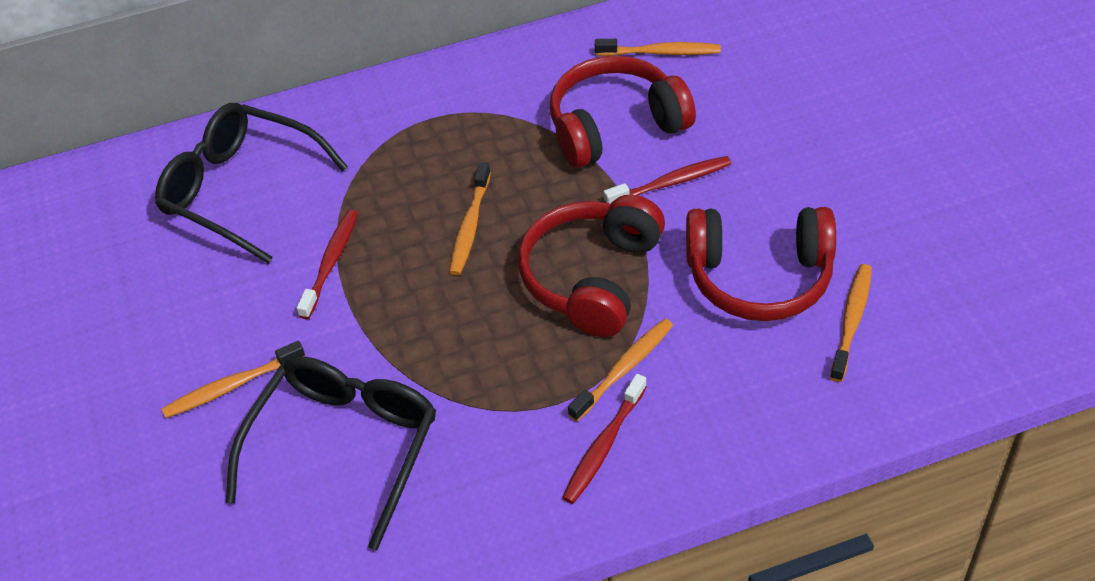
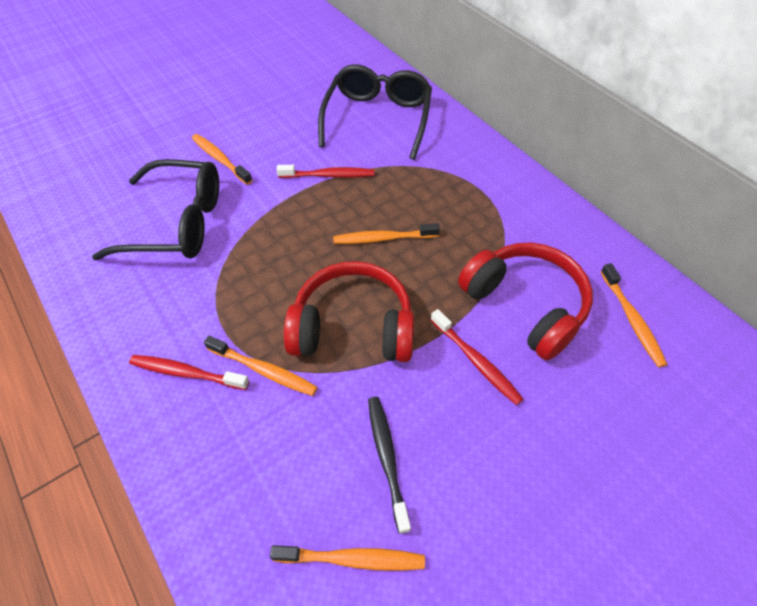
camera: 70 degrees right, 5 degrees up
(759, 277) = (387, 458): red headphones -> black toothbrush

